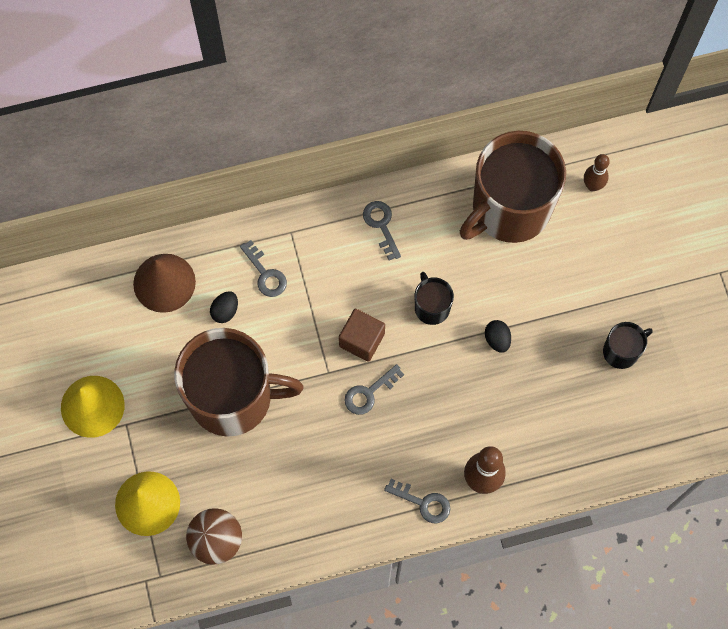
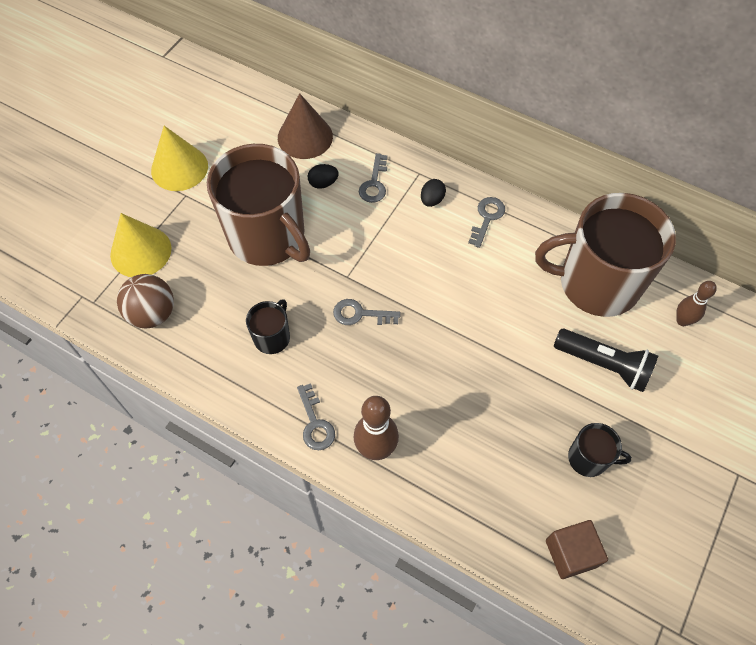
camera: 45 degrees right, 10 degrees down
(362, 340) = (393, 276): brown cube -> brown cube (571, 553)
(431, 307) = (467, 298): black mug -> black mug (272, 337)
(497, 339) = (494, 361): black egg -> black egg (432, 200)
(571, 271) = (604, 365): none -> black flashlight

